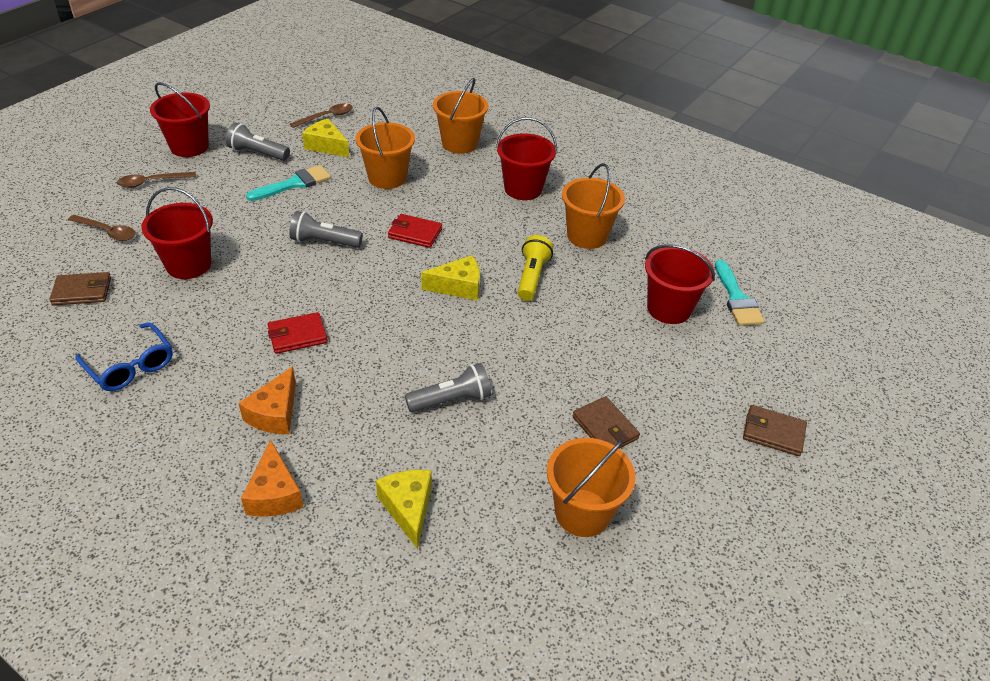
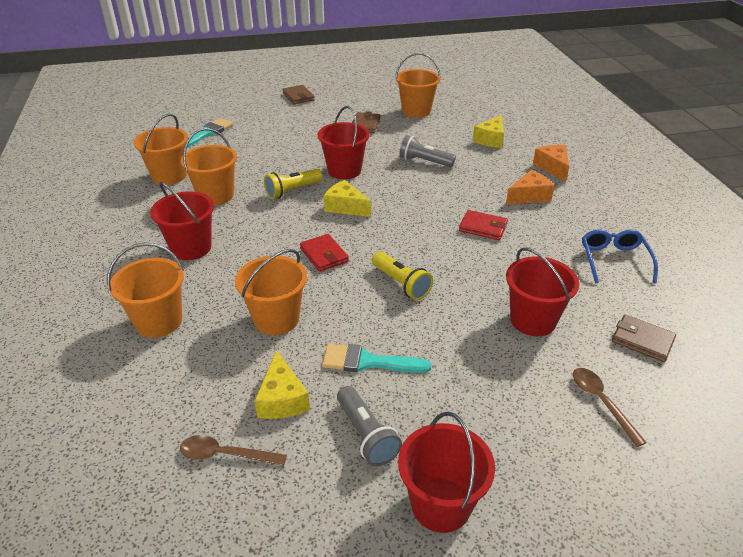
camera: 135 degrees left, 5 degrees down
(151, 182) = (523, 457): brown spoon -> none
(274, 494) = (553, 167): orange cheese -> orange cheese turned 45 degrees counterclockwise
(324, 242) = (401, 284): grey flashlight -> yellow flashlight
(661, 232) = (169, 176): none -> orange bucket
(669, 309) = (249, 145): red bucket -> red bucket (344, 170)

